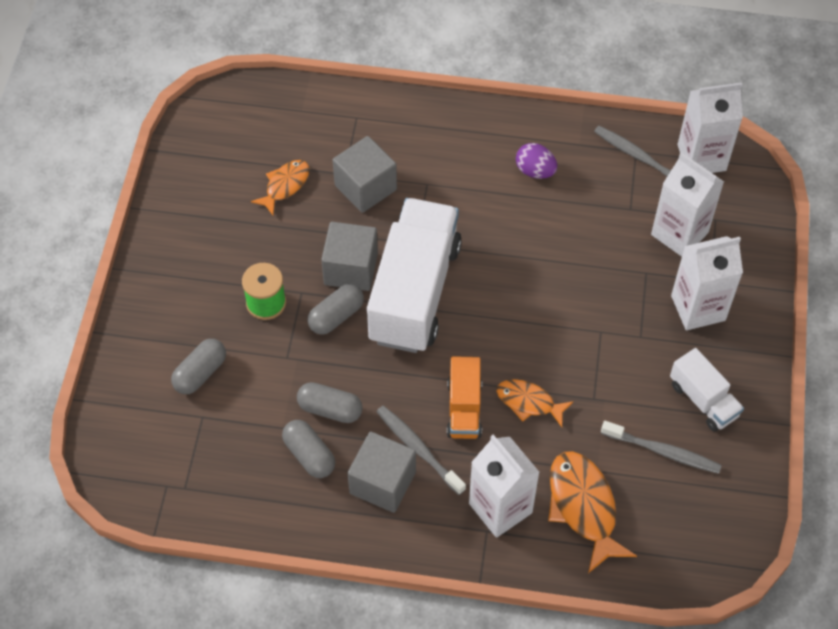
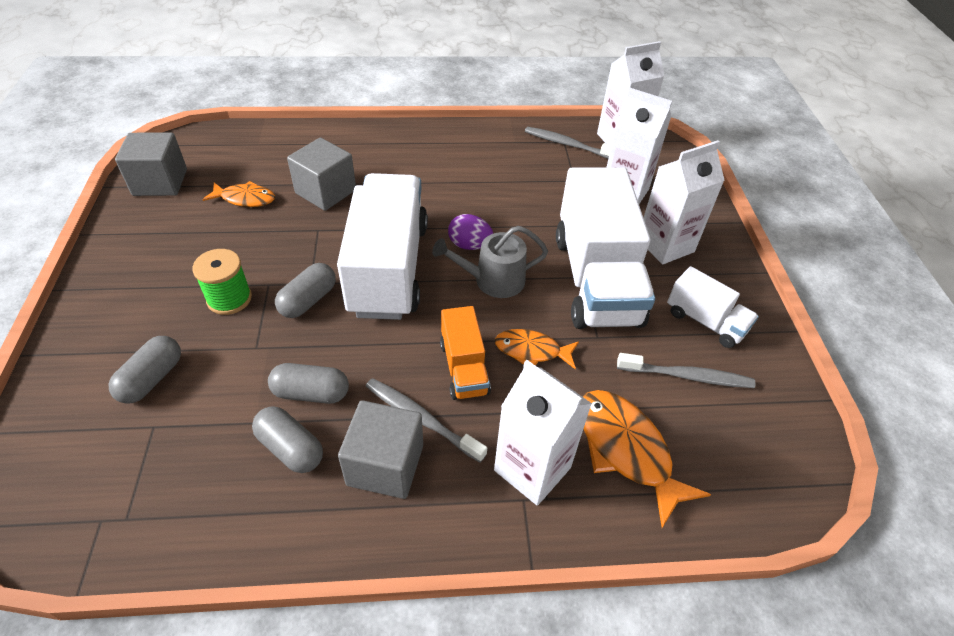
camera: 15 degrees left, 10 degrees down
(285, 185) = (245, 199): orange fish -> orange fish turned 75 degrees clockwise
(351, 269) = (319, 257): grey cube -> grey cube (160, 182)
(512, 322) = (493, 280): none -> grey watering can
(535, 171) = (481, 163): purple egg -> purple egg (469, 245)
(613, 337) = (596, 279): none -> white truck

